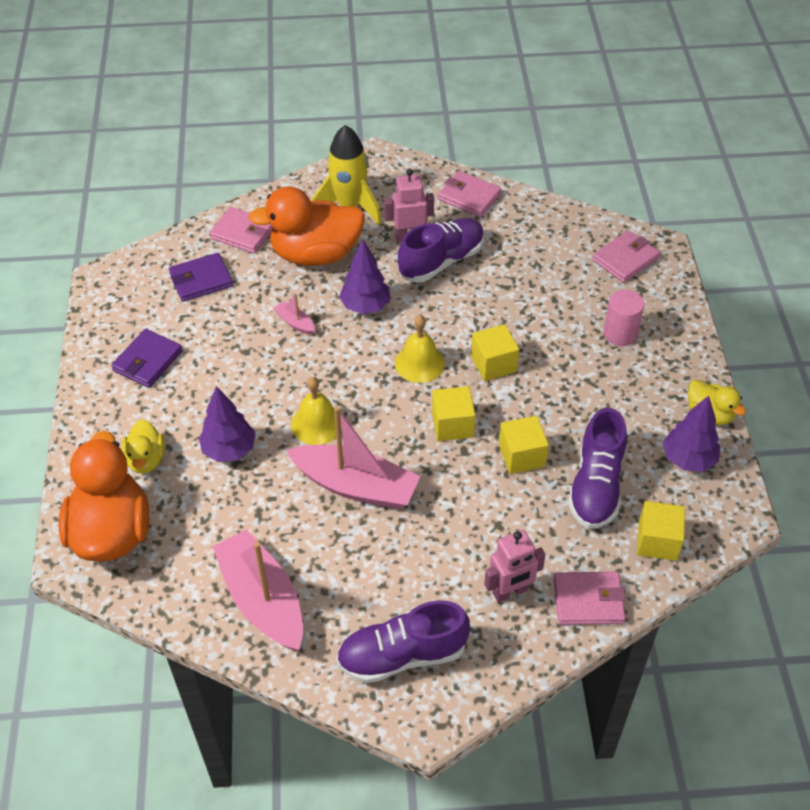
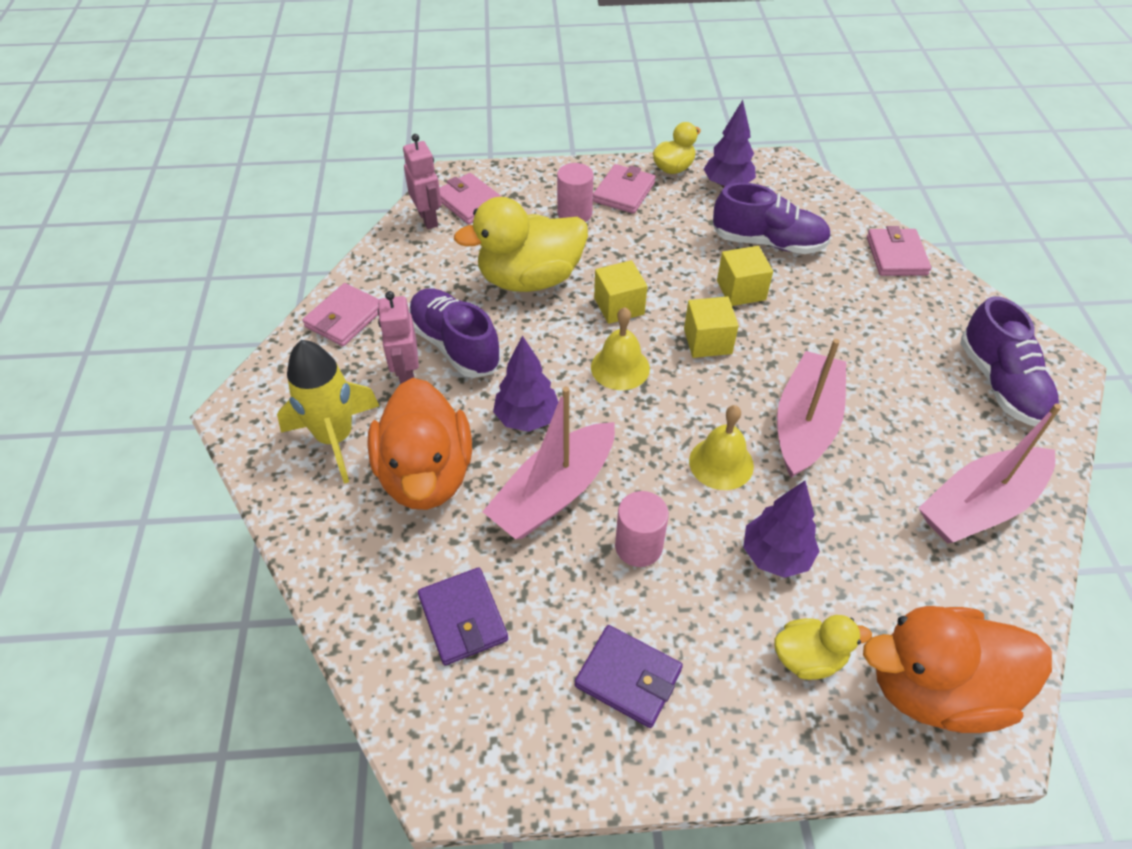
camera: 90 degrees left, 0 degrees up
(242, 233) = (368, 568): pink wallet -> pink wallet (624, 192)
(245, 369) = (638, 546): none -> pink cylinder
(295, 322) = (553, 493): pink boat -> pink boat, size x2.33
(510, 592) = (903, 305): pink robot -> pink robot (428, 219)
(524, 304) = (530, 279): none -> yellow duck
(657, 541) = (821, 210): yellow cube -> none

